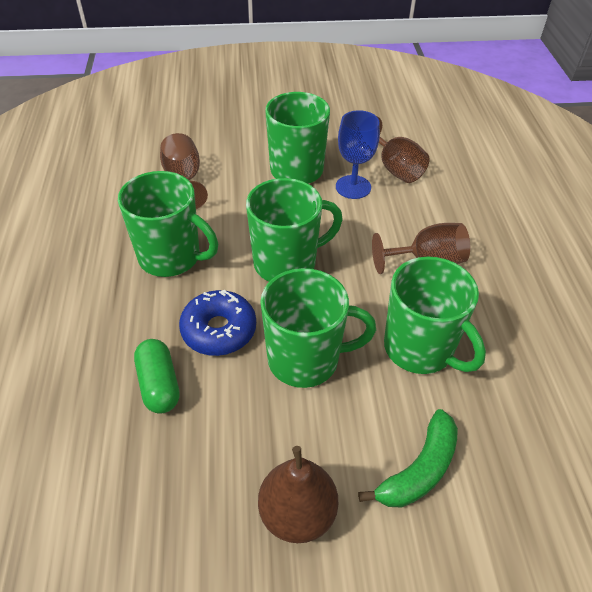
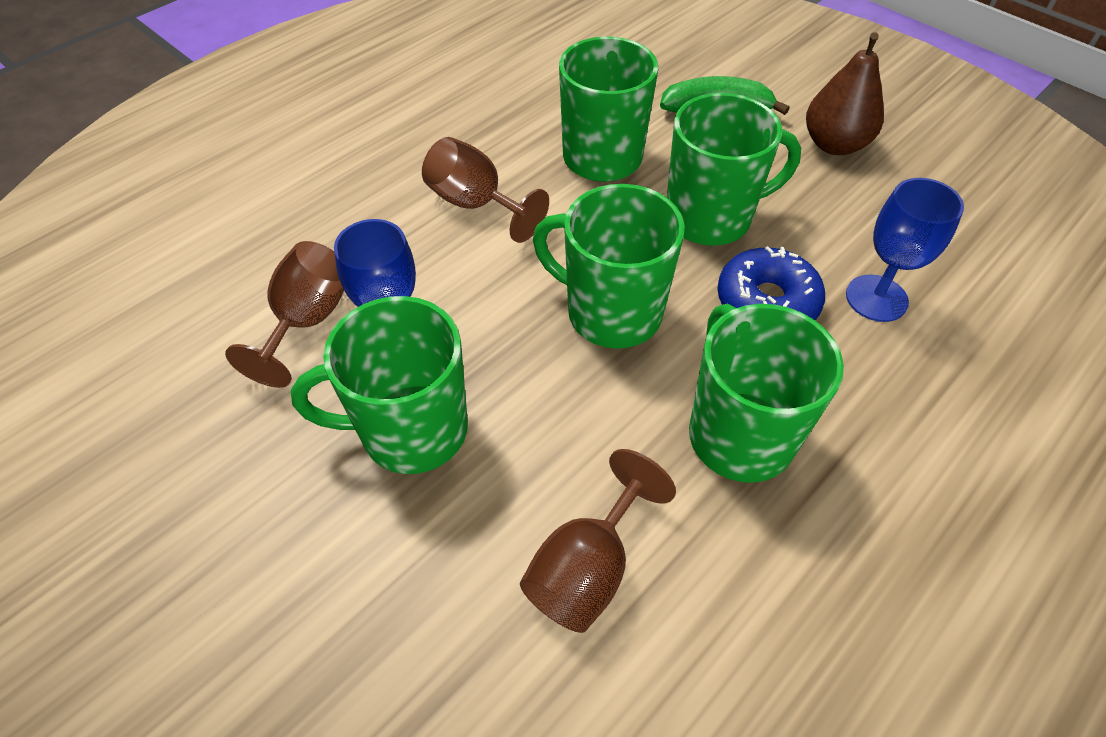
camera: 130 degrees left, 5 degrees up
(159, 384) = (876, 298): green capsule -> blue goblet
(306, 359) = (711, 218): green mug -> green mug turned 120 degrees clockwise

